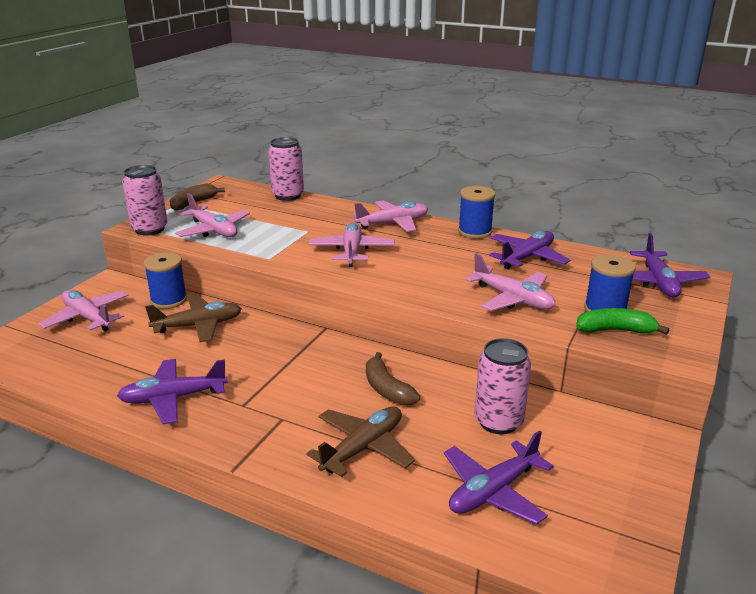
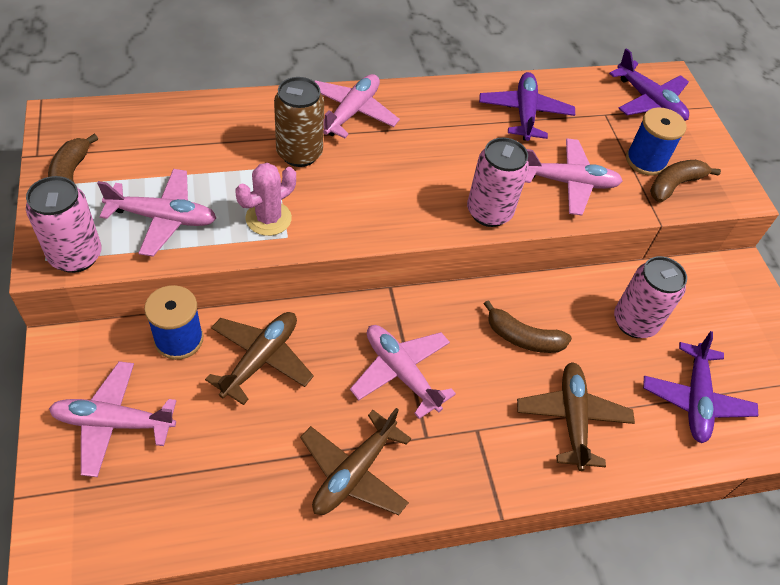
camera: 45 degrees left, 25 degrees up
(173, 398) = (354, 472): purple plane -> brown plane
(270, 248) = (268, 218): none -> pink cactus
(287, 196) = (178, 109): pink can -> pink can (489, 212)
(331, 230) = (299, 153): none -> brown can
(352, 251) = (360, 181): pink plane -> pink plane (401, 372)
(475, 232) = (443, 91): blue spool -> none
(615, 330) = (674, 185): green banana -> brown banana

